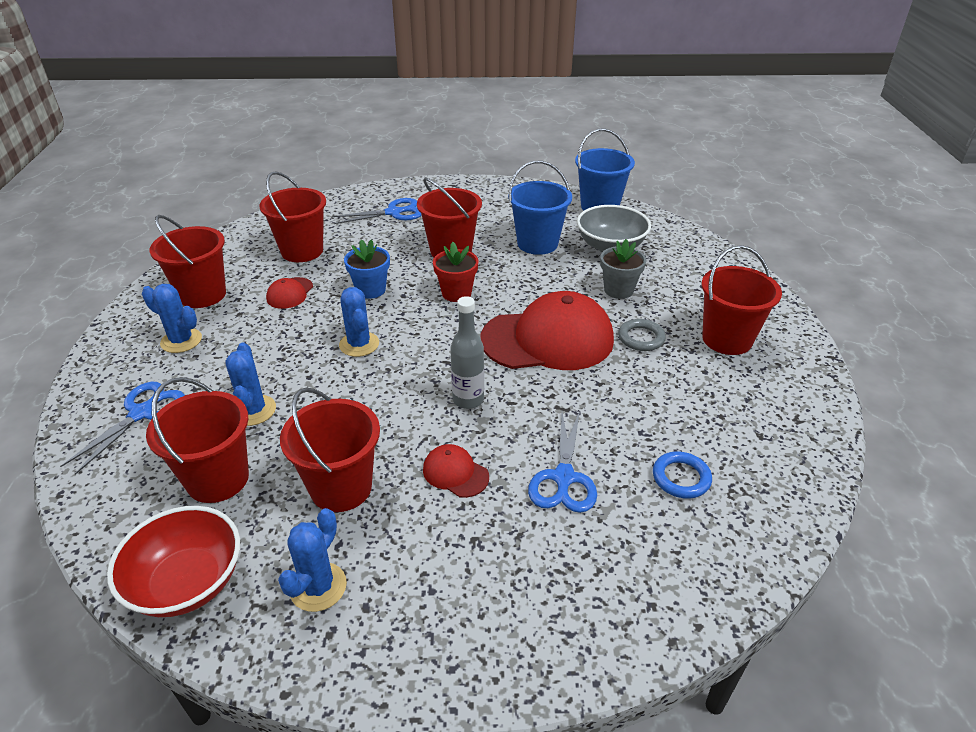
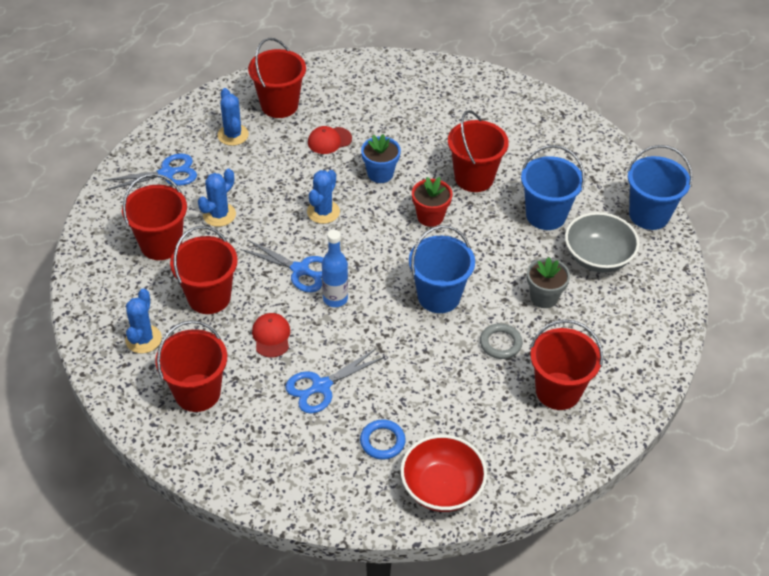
camera: 45 degrees right, 10 degrees up
(187, 582) = (96, 290): red bowl -> red bowl (442, 488)
(302, 251) = (377, 108): red bucket -> red bucket (197, 393)
(318, 587) = (143, 339): blue cactus -> blue cactus turned 60 degrees counterclockwise
(393, 212) = (481, 112): blue scissors -> blue scissors (300, 270)
(468, 400) = (335, 299): grey bottle -> blue bottle
(548, 339) = (439, 296): red cap -> blue bucket

